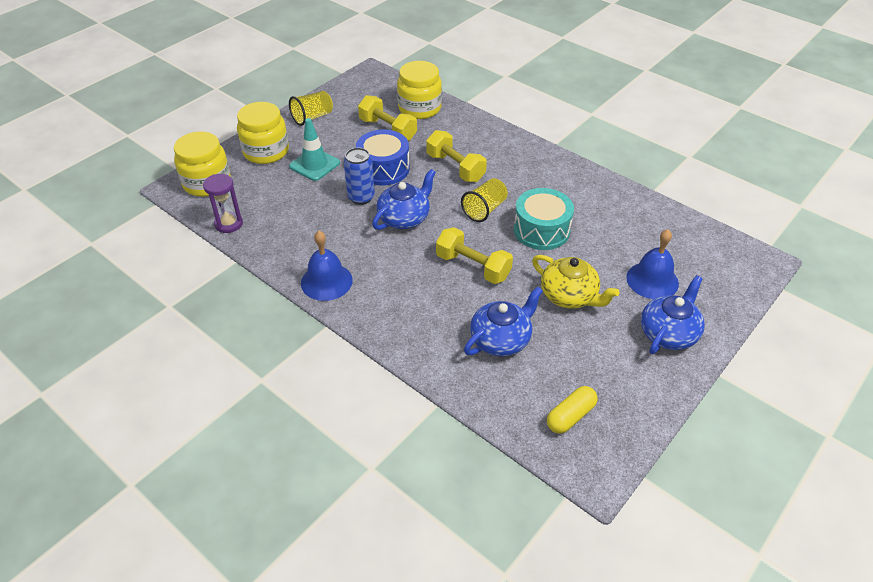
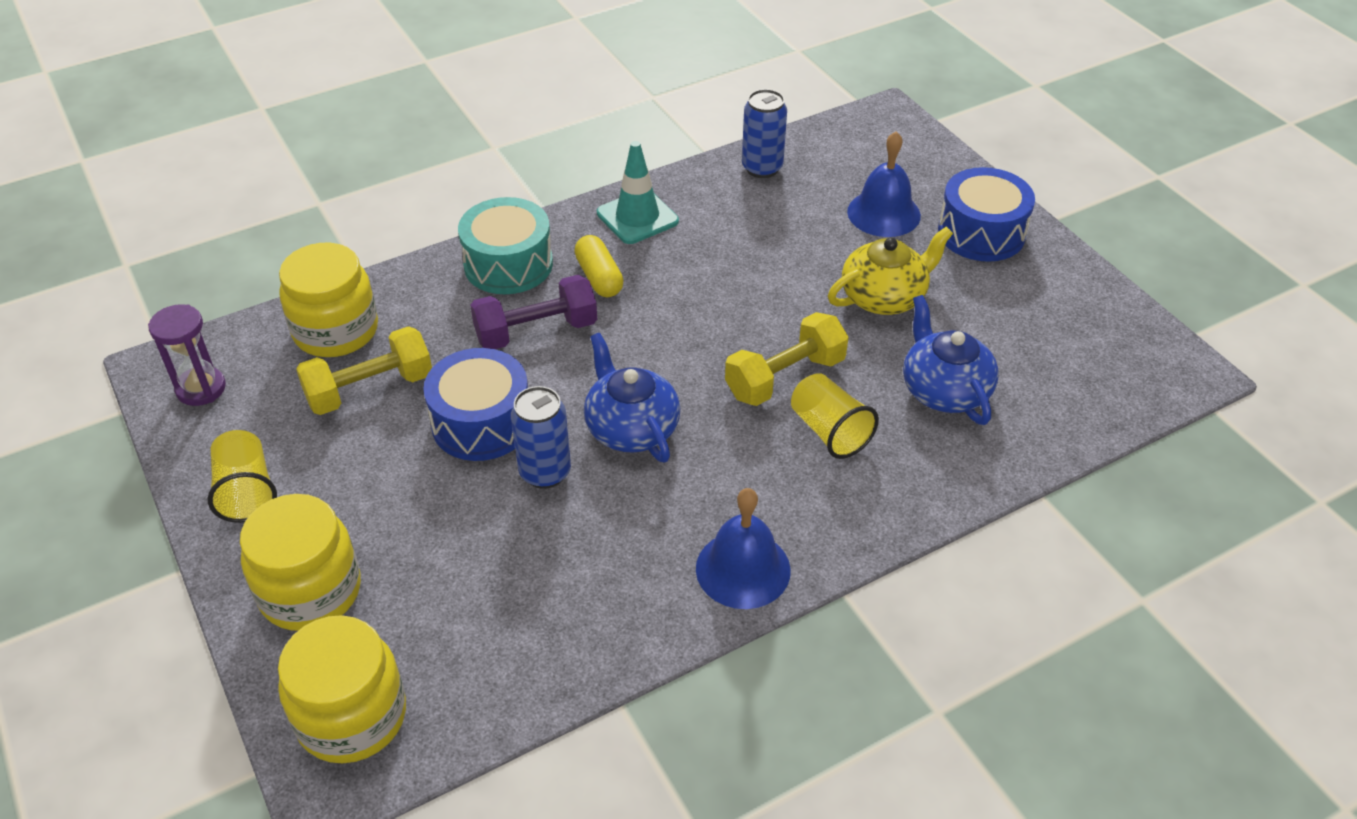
camera: 70 degrees left, 0 degrees up
(228, 224) = (510, 695): purple hourglass -> purple hourglass (201, 388)
(314, 165) = (406, 520): turquoise traffic cone -> turquoise traffic cone (637, 217)
(455, 168) = (536, 331): yellow dumbbell -> purple dumbbell
(484, 209) = (660, 327): yellow cup -> yellow cup (829, 431)
(541, 230) = (738, 282): turquoise drum -> turquoise drum (508, 264)
(570, 416) = (1095, 364): yellow capsule -> yellow capsule (599, 277)
(654, 216) = (762, 168): none -> blue can
(668, 333) = (981, 233): blue teapot -> blue drum

